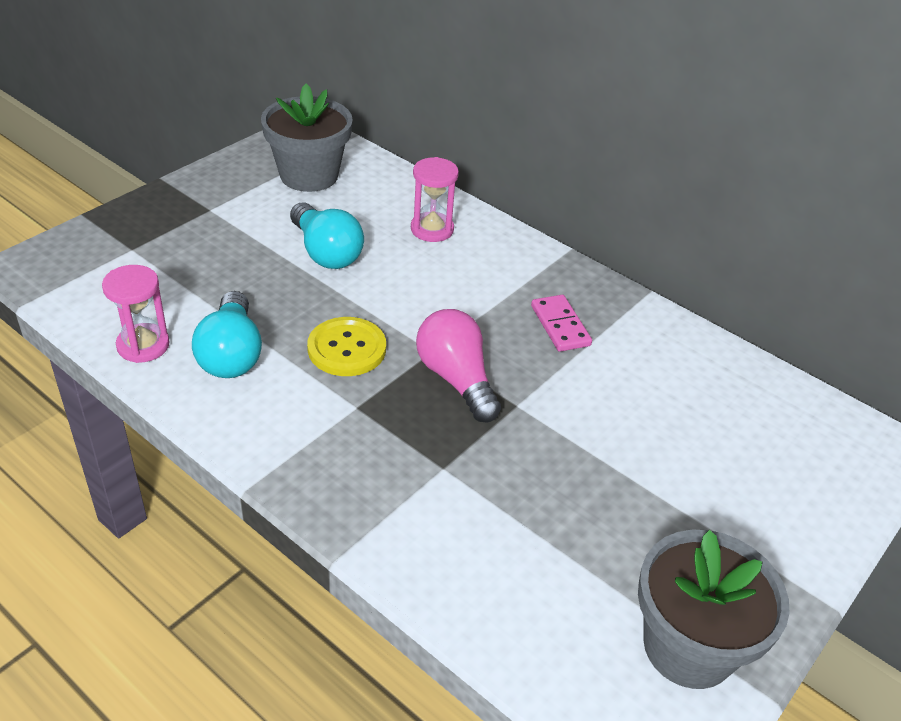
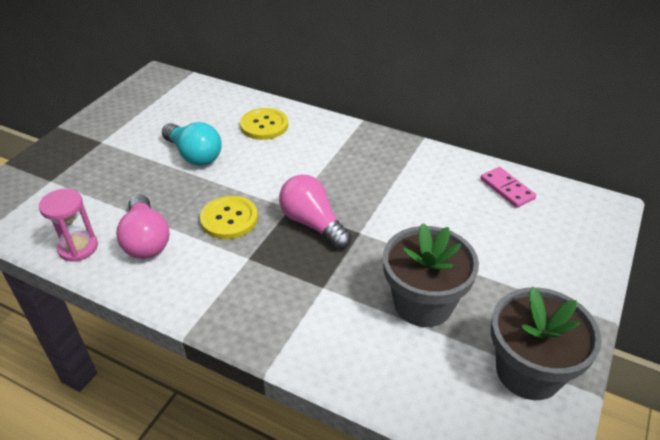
camera: 10 degrees left, 0 degrees up
(231, 354) = (146, 240): turquoise light bulb -> pink light bulb
(309, 175) = (166, 105): grey flower pot -> grey flower pot (423, 303)
(432, 229) = (264, 125): pink hourglass -> yellow button
(560, 325) = (372, 172): pink domino -> pink domino (507, 189)

